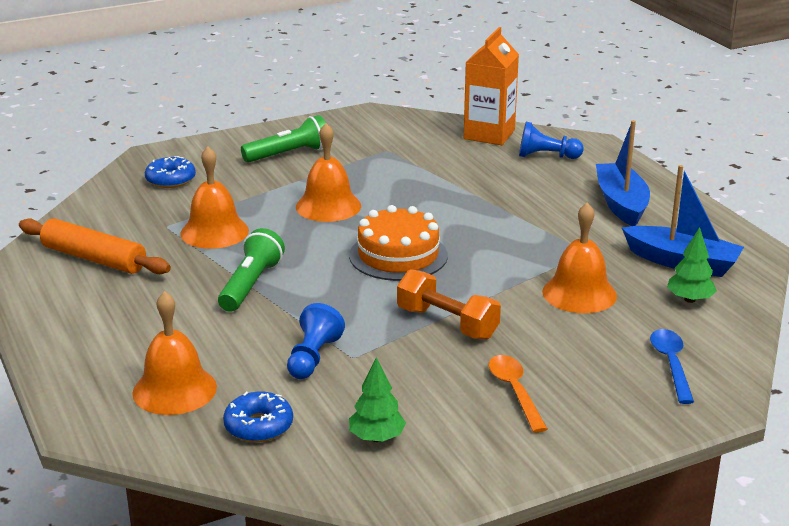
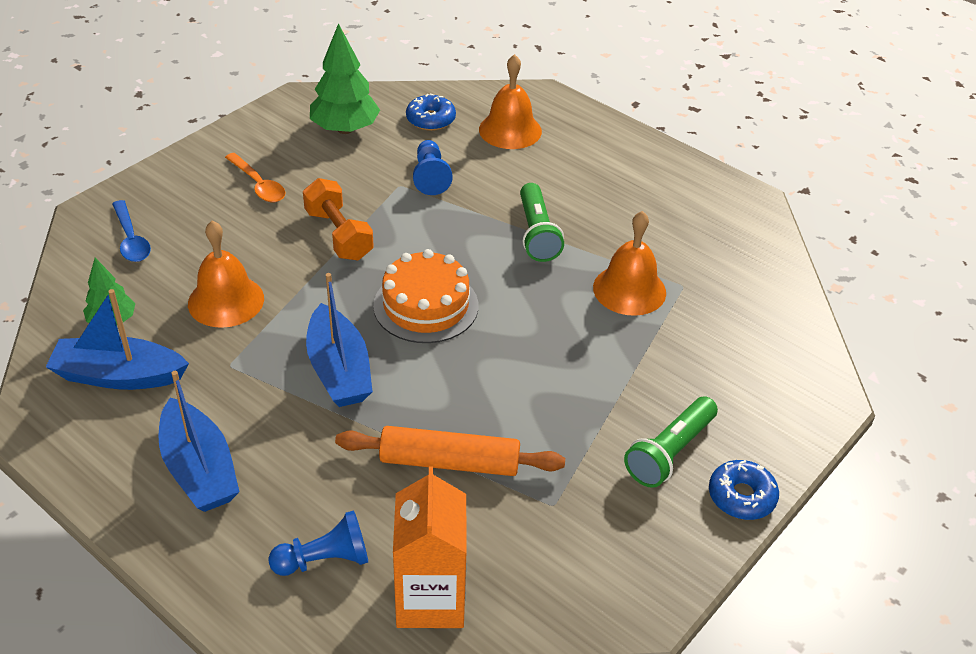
camera: 155 degrees right, 15 degrees up
(94, 259) = (701, 227): orange rolling pin -> orange rolling pin (449, 462)
(170, 180) = (755, 358): blue donut -> blue donut (741, 496)
(328, 206) = (547, 362): orange bell -> none
(377, 438) = (345, 129): green tree -> green tree, size x1.69
(447, 323) = (339, 235): orange dumbbell -> orange dumbbell turned 45 degrees clockwise
(496, 232) = (339, 370): none -> blue boat

